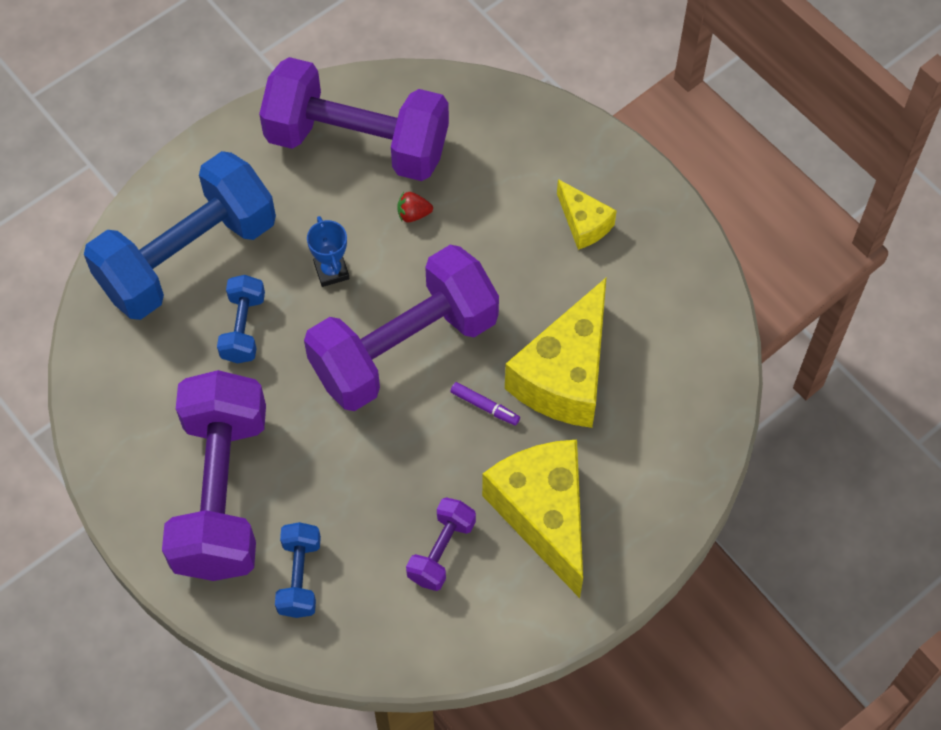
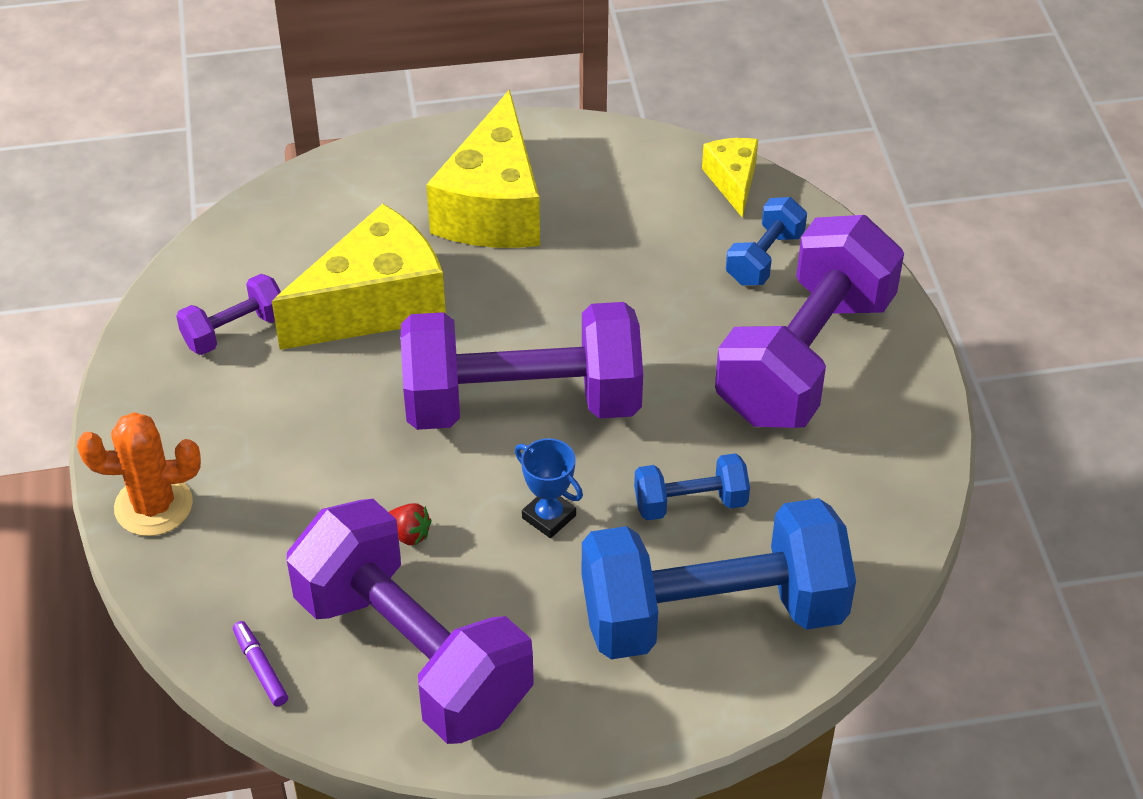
camera: 150 degrees left, 15 degrees down
(243, 328) = (690, 503): blue dumbbell -> blue dumbbell turned 45 degrees clockwise
(331, 271) = (549, 517): blue trophy -> blue trophy turned 60 degrees counterclockwise
(441, 551) = (612, 221): purple dumbbell -> purple dumbbell (234, 331)
(484, 406) = (479, 314): purple marker -> purple marker (260, 668)
(584, 223) = (227, 434): yellow cheese -> yellow cheese (733, 181)
(587, 153) = (153, 506): none -> orange cactus

